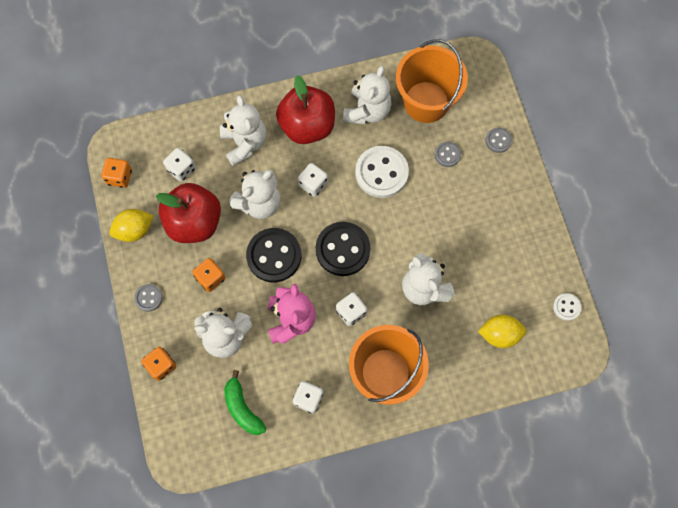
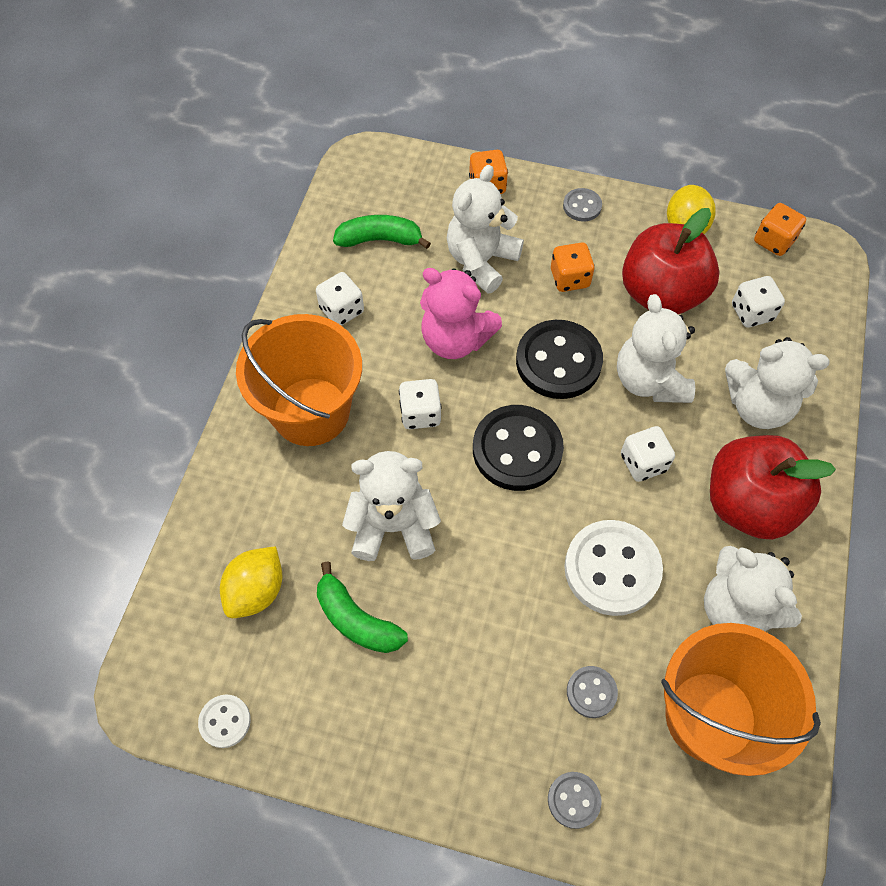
camera: 120 degrees right, 10 degrees down
(482, 276) = (356, 619): none -> green banana

